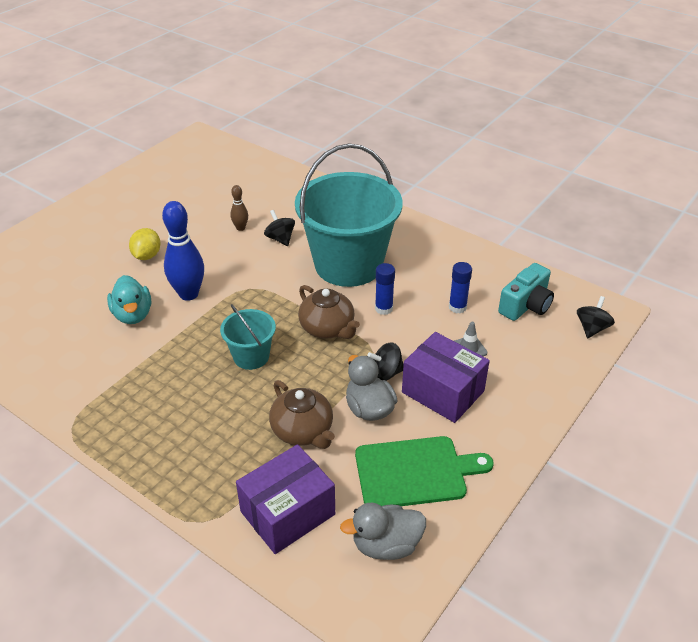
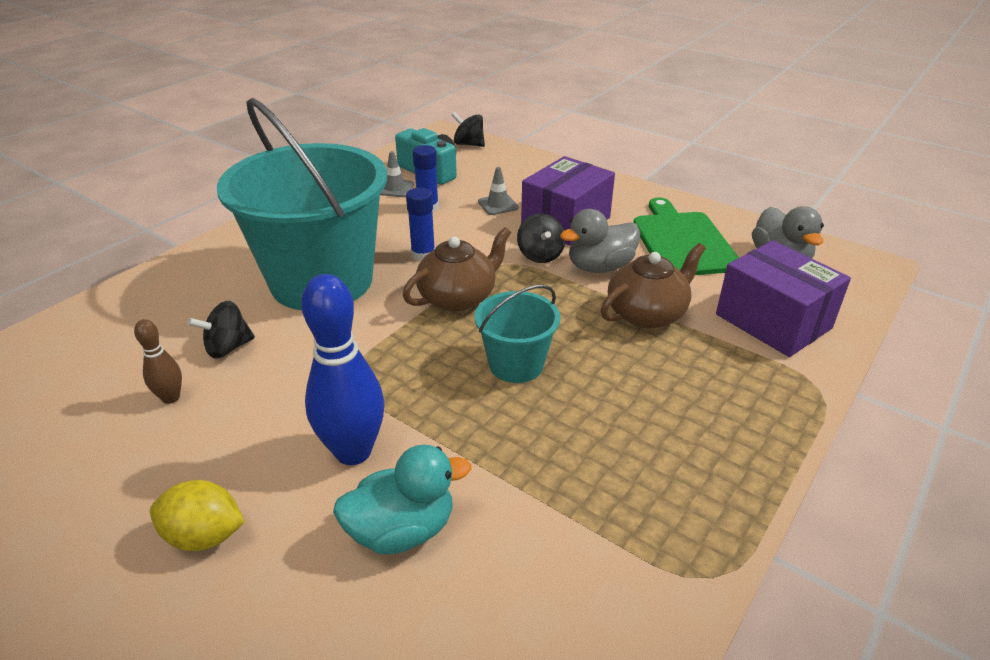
camera: 90 degrees left, 5 degrees down
(488, 287) = (395, 188): none -> grey traffic cone

